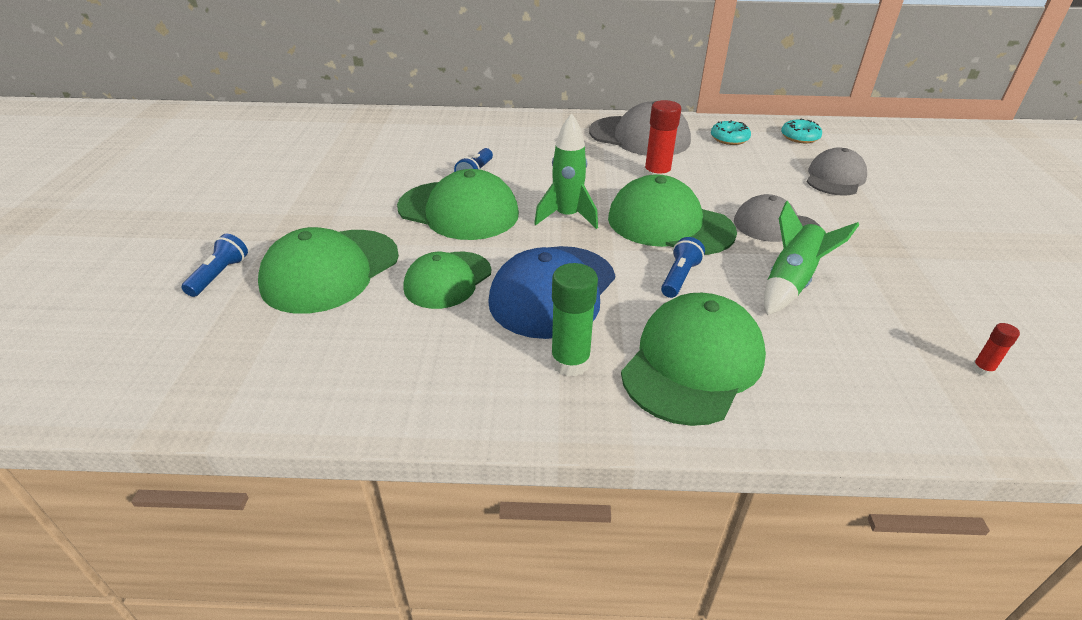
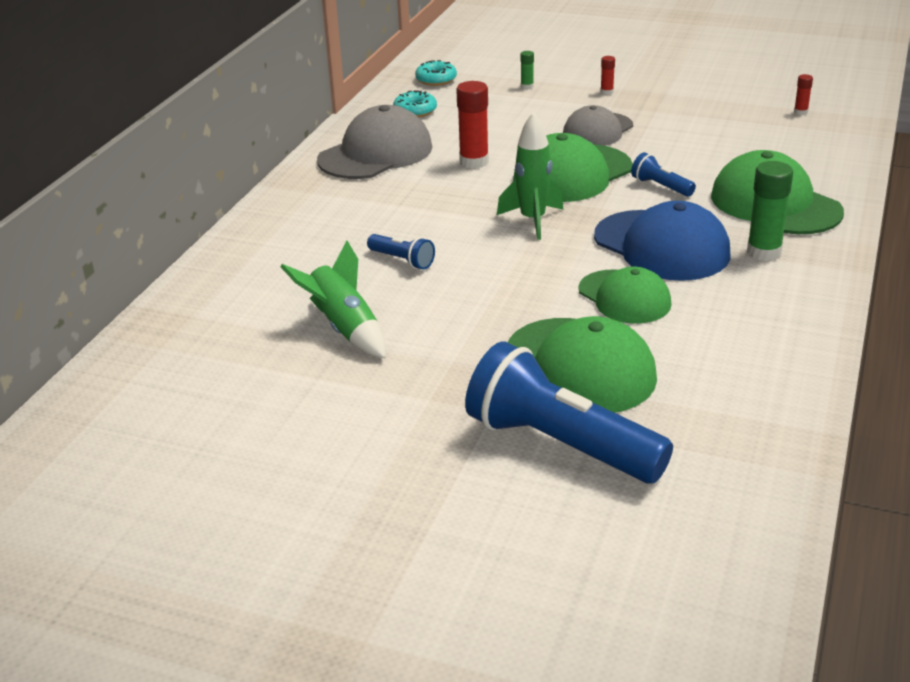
camera: 70 degrees left, 5 degrees down
(219, 275) = (560, 444): blue flashlight -> blue flashlight, size x2.25
(458, 211) = (487, 279): green cap -> none
(791, 282) = (684, 145): green rocket -> green rocket (344, 328)
(835, 178) = (527, 86): grey cap -> green glue stick
(873, 221) = (607, 92): none -> red glue stick

